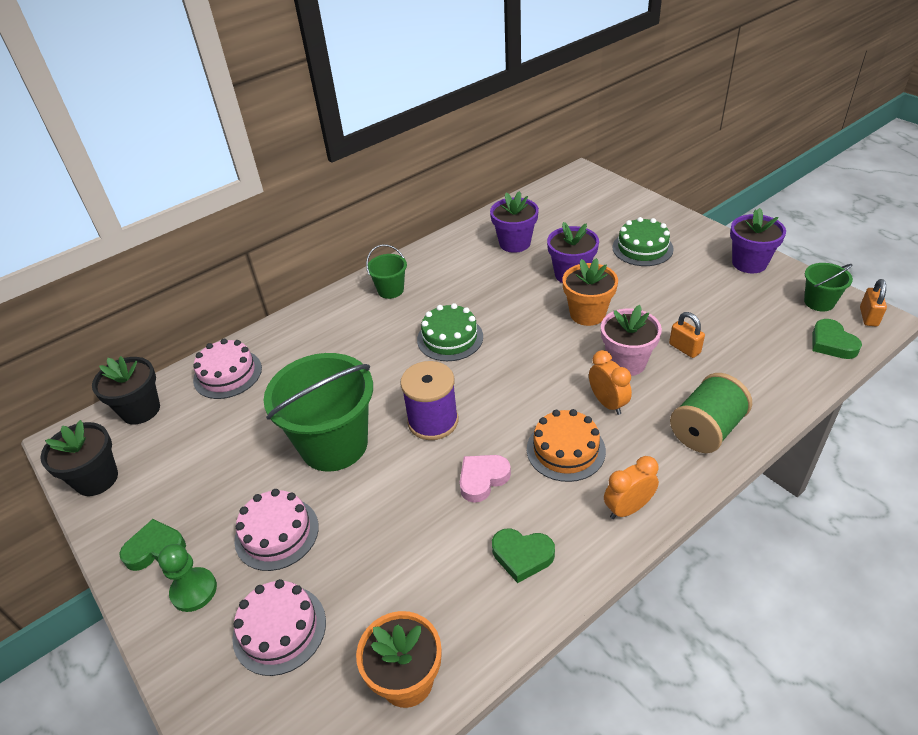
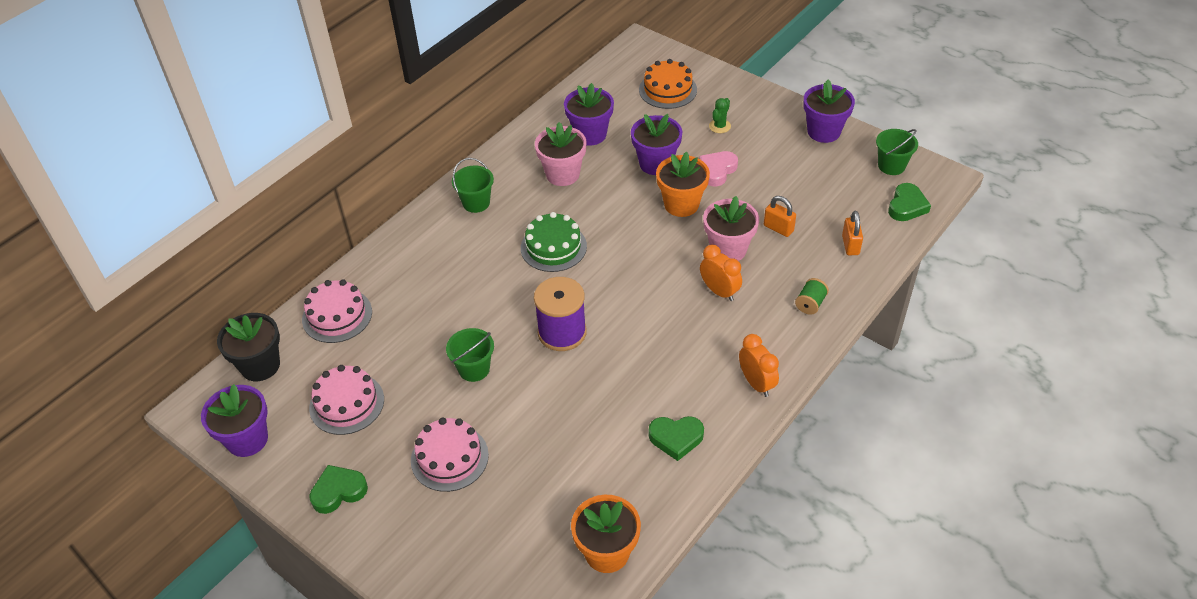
camera: 15 degrees left, 5 degrees up
(96, 479) = (247, 439): black flower pot -> purple flower pot
(194, 590) = (392, 519): green pawn -> none
(279, 629) = (483, 535): pink cake -> pink cake (347, 403)
(334, 444) = (474, 369): green bucket -> green bucket, size x0.48
(479, 274) = (562, 174): none -> pink flower pot
(482, 479) = (624, 379): pink heart -> pink heart (717, 171)
(565, 450) = (691, 340): orange cake -> orange cake (668, 90)
(628, 508) = (756, 383): orange clock -> orange clock turned 105 degrees clockwise
(642, 248) = (719, 126): green cake -> green cactus
(706, 430) = (810, 304): green spool -> green spool, size x0.50
(832, 343) = (906, 206): green heart -> green heart turned 120 degrees counterclockwise
(868, 317) = (935, 176): orange padlock -> orange padlock (850, 245)

